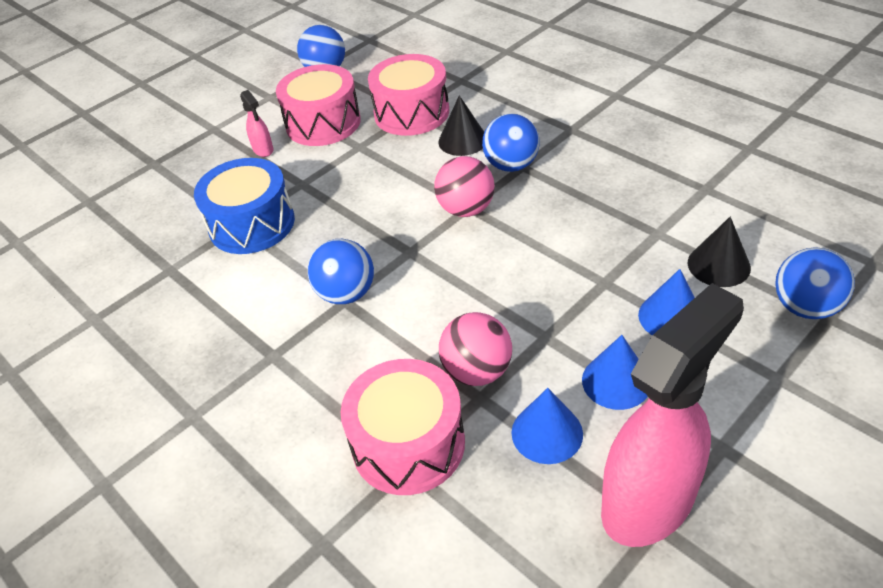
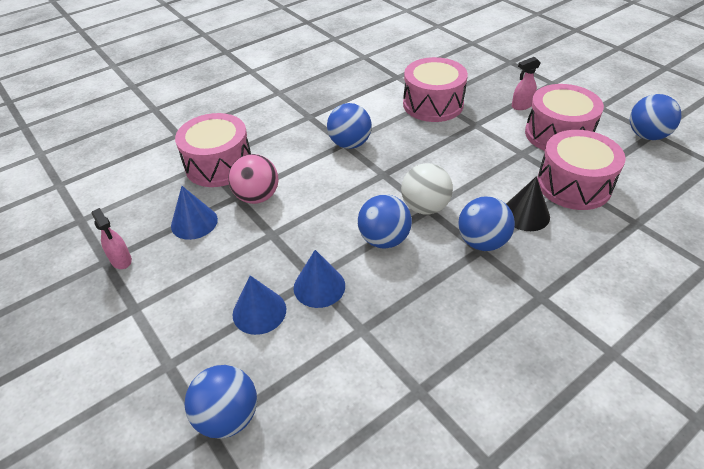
camera: 95 degrees right, 0 degrees up
(252, 224) = (433, 104): blue drum -> pink drum
(466, 209) = (425, 207): pink ball -> white ball
(527, 234) = (384, 239): none -> blue ball
(616, 381) = (215, 264): blue cone -> blue cone (319, 286)
(649, 501) = (121, 260): pink spray bottle -> pink spray bottle, size x0.40
(718, 265) = (304, 365): black cone -> none

